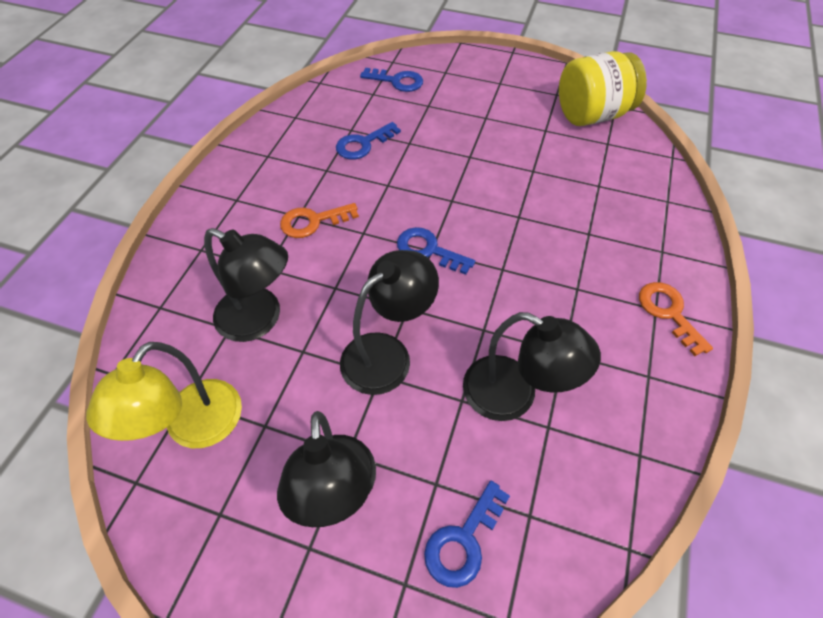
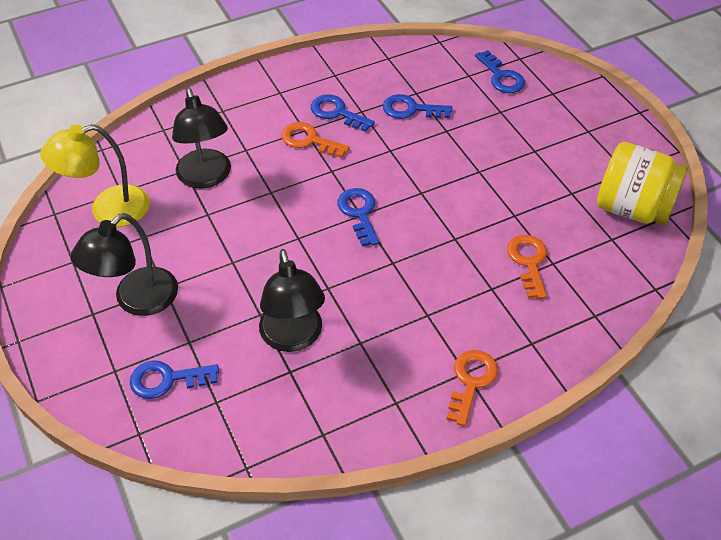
camera: 45 degrees right, 5 degrees down
(307, 184) = (336, 113): none -> blue key
(387, 354) = (251, 254): black lamp -> none
(584, 196) = (528, 262): none -> orange key

